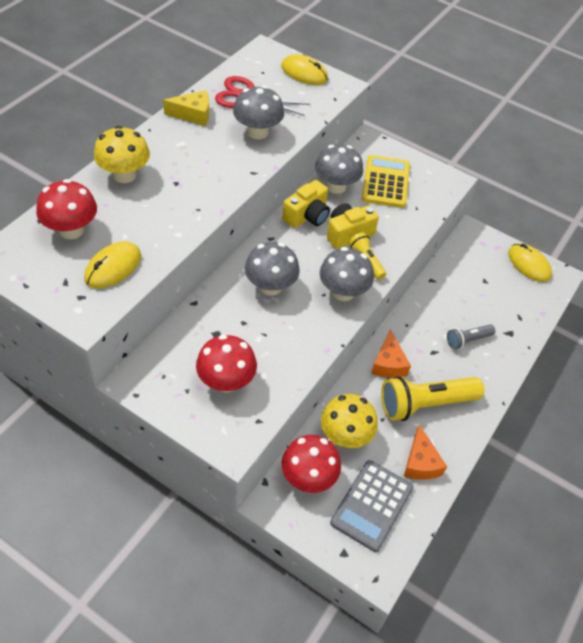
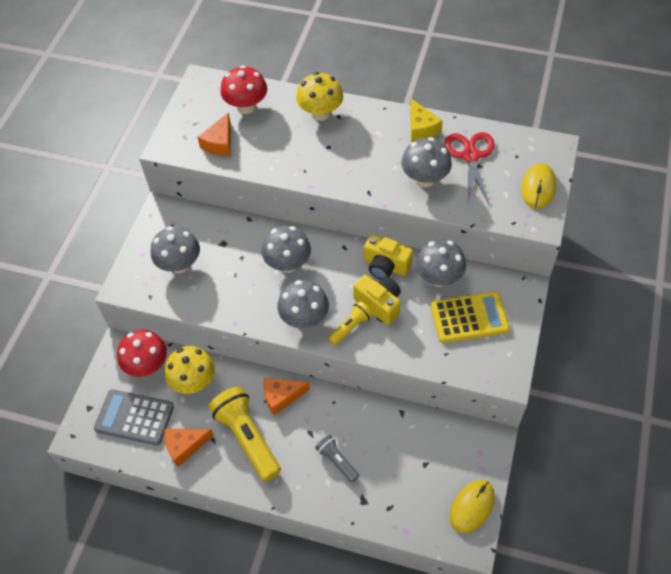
camera: 80 degrees right, 5 degrees up
(113, 267) = (219, 143): yellow mouse -> orange cheese
(226, 381) = (179, 264): red mushroom -> grey mushroom

